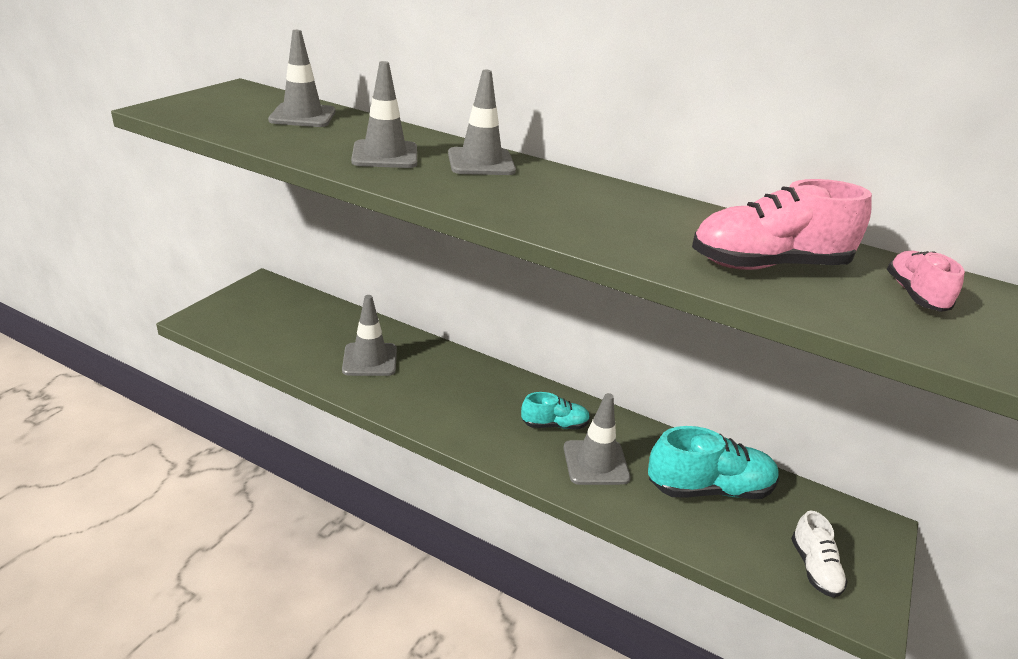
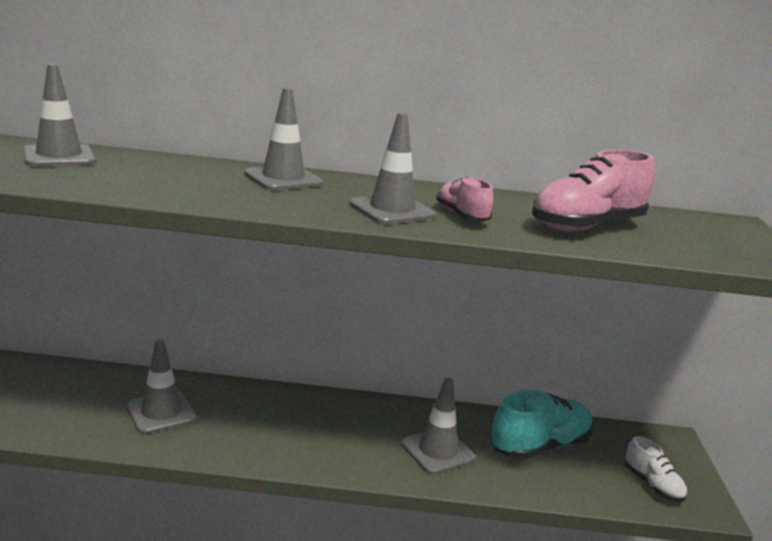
camera: 25 degrees left, 10 degrees down
(385, 155) = (186, 182): grey traffic cone -> grey traffic cone (392, 210)
(554, 425) = (381, 428): turquoise shoe -> none
(915, 295) = (695, 231): pink shoe -> pink shoe (462, 216)

